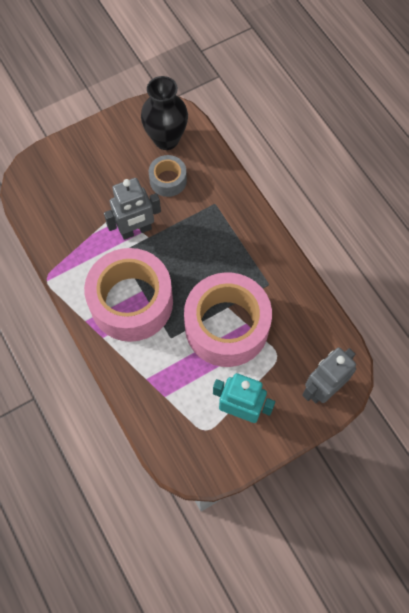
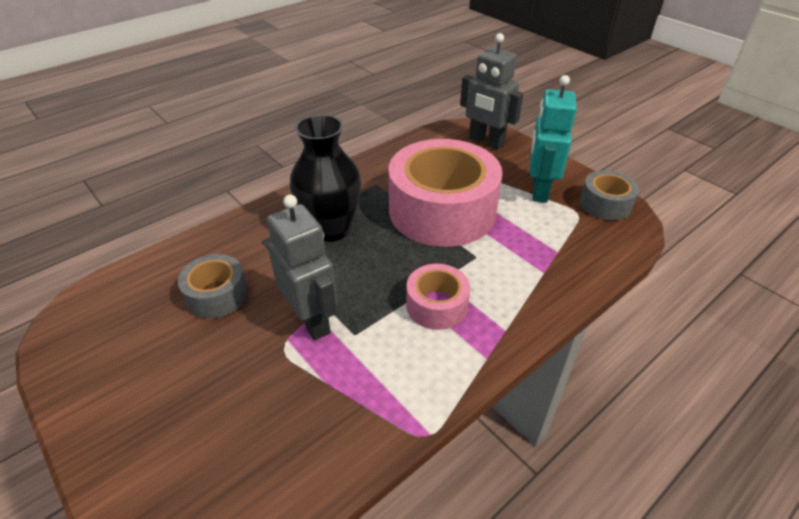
camera: 100 degrees left, 25 degrees down
(131, 302) = (436, 305): pink tape -> pink tape, size x0.48
(166, 139) = (133, 309): black vase -> black vase (331, 229)
(212, 458) = (605, 204): none -> grey tape

